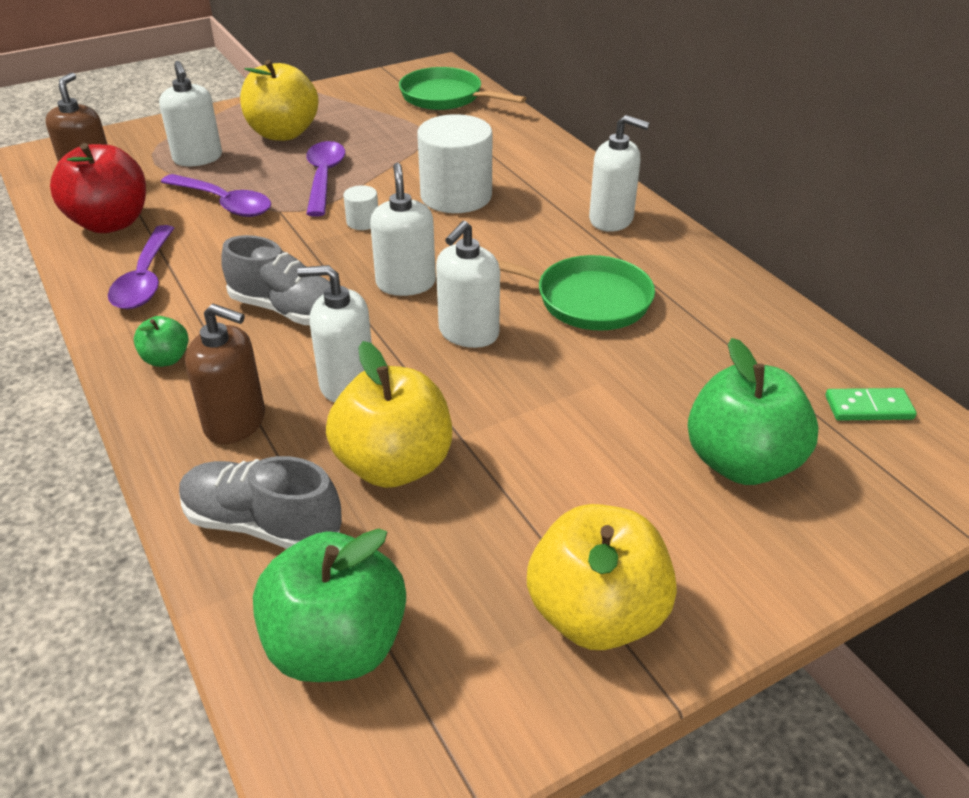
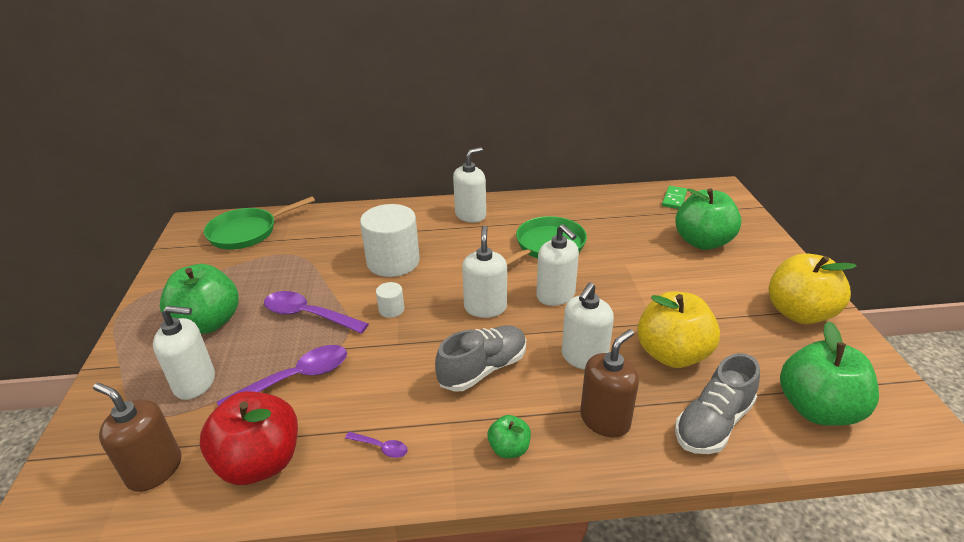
camera: 65 degrees left, 5 degrees down
(145, 279) = (381, 447): purple spoon -> purple spoon, size x0.47
(283, 133) = (208, 323): yellow apple -> green apple
(406, 283) = (485, 307): white soap dispenser -> white soap dispenser turned 75 degrees clockwise

